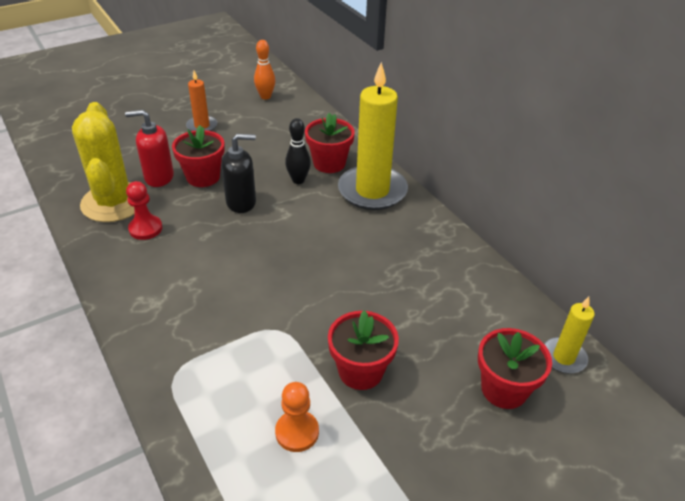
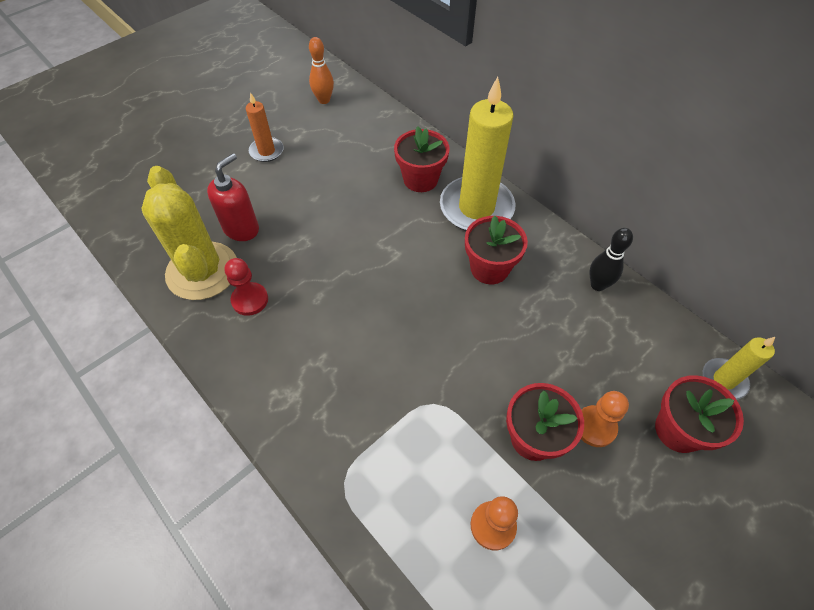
camera: 10 degrees left, 15 degrees up
(159, 177) = (241, 228): red soap dispenser -> red soap dispenser turned 135 degrees clockwise
(203, 177) = (290, 220): red flower pot -> red flower pot (489, 268)
(241, 202) = (343, 247): black soap dispenser -> none
(298, 180) = (394, 207): black bowling pin -> black bowling pin (598, 285)
(422, 373) = (595, 427): none -> orange pawn

